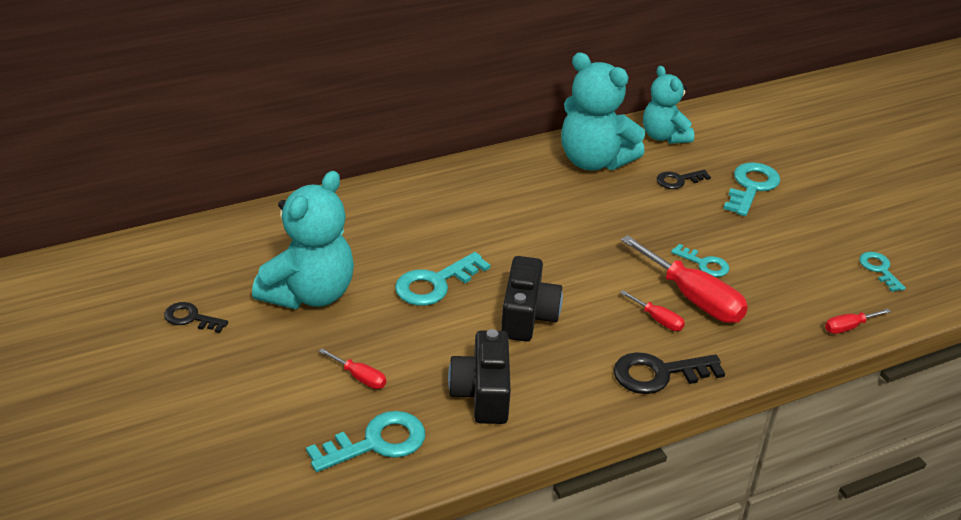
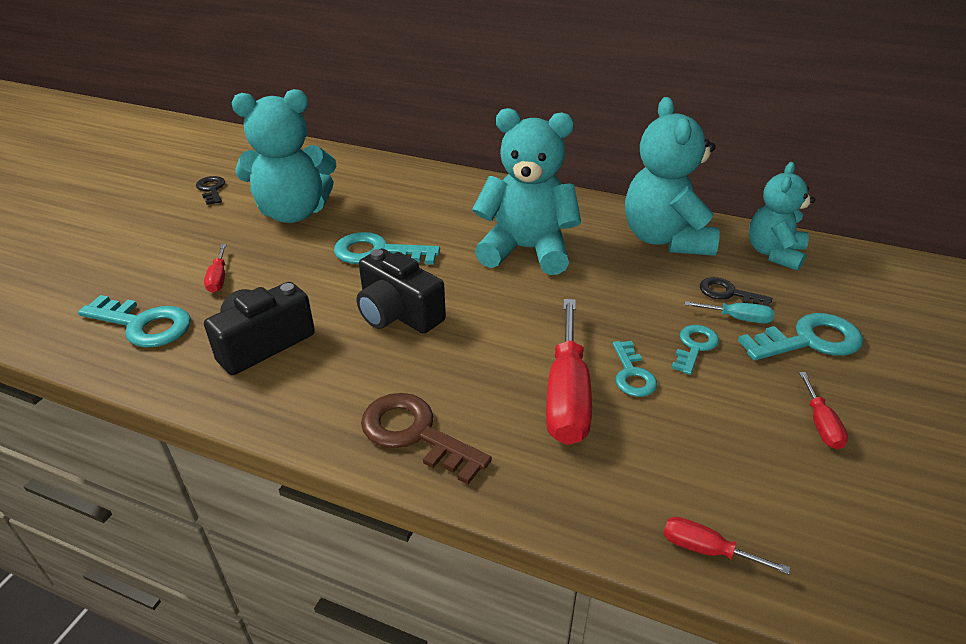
camera: 50 degrees right, 0 degrees up
(527, 220) = (526, 250): none -> turquoise teddy bear
(527, 316) = (398, 313): black camera -> black camera turned 75 degrees clockwise
(658, 320) = (499, 389): red screwdriver -> red screwdriver (821, 424)
(659, 374) = (415, 434): black key -> brown key
(704, 194) = (738, 318): none -> turquoise screwdriver
(879, 269) = (861, 519): turquoise key -> turquoise key (694, 347)

